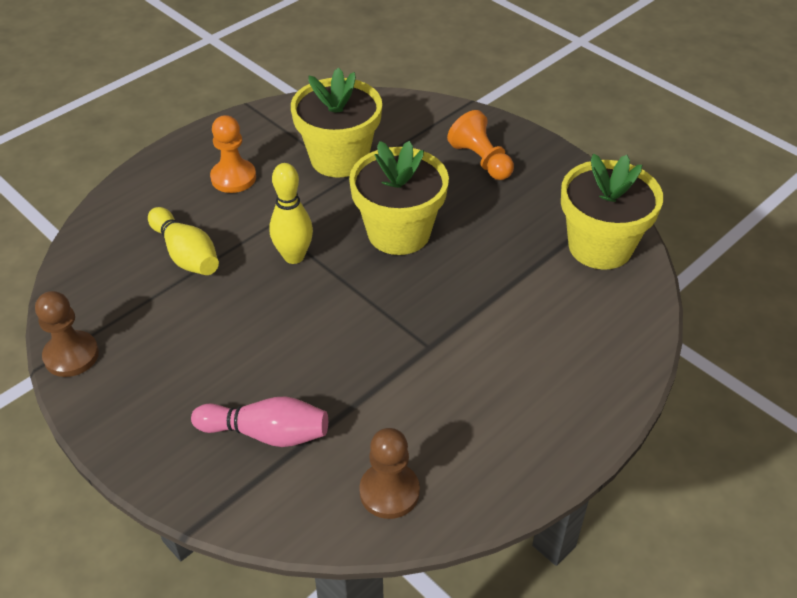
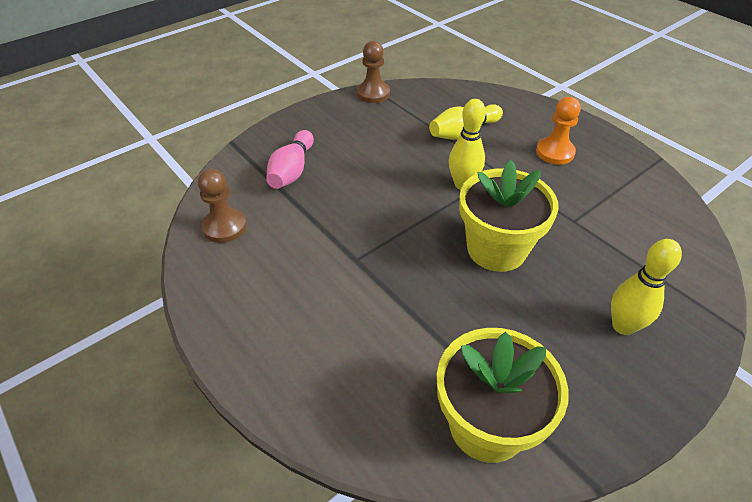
camera: 95 degrees right, 0 degrees up
(339, 158) = (596, 214): yellow flower pot -> none
(481, 160) = (623, 326): orange pawn -> yellow bowling pin

